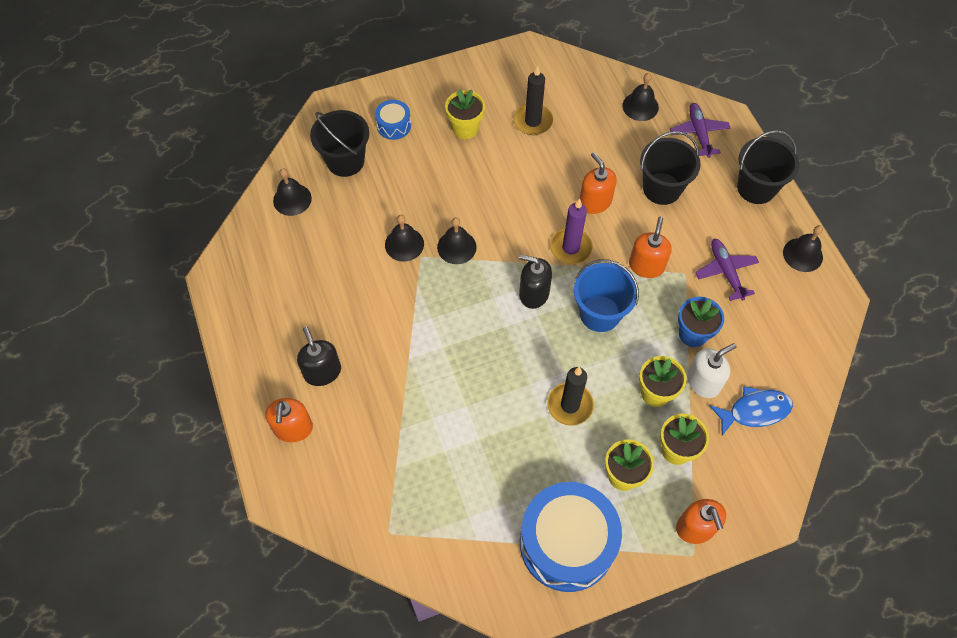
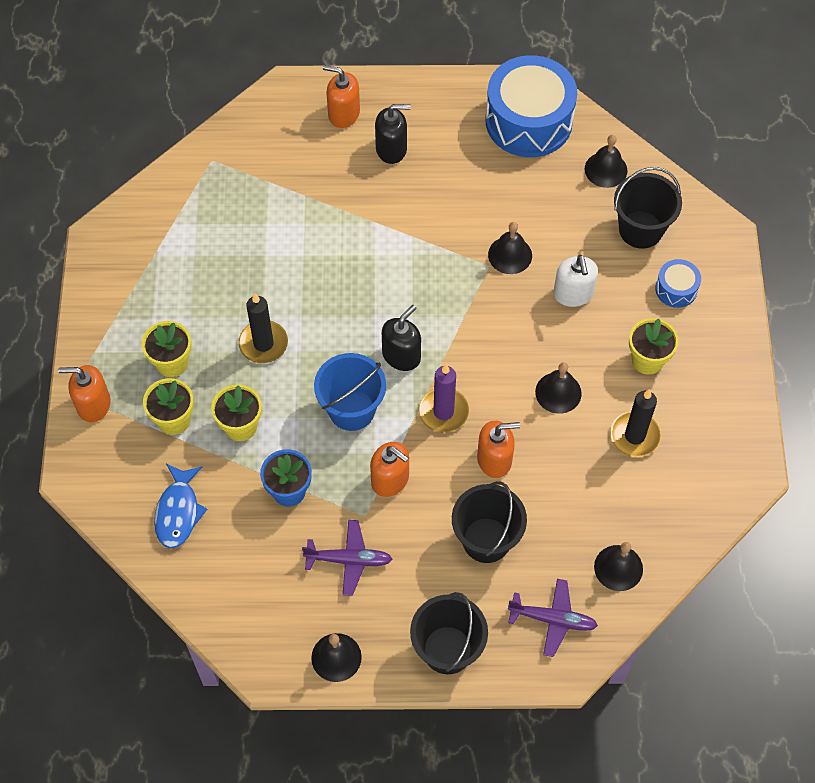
camera: 110 degrees right, 0 degrees up
(456, 247) = (487, 302): black bell -> black bell (558, 392)
(567, 543) = (134, 293): blue drum -> blue drum (529, 121)
(703, 382) = (231, 477): white soap dispenser -> white soap dispenser (573, 294)

